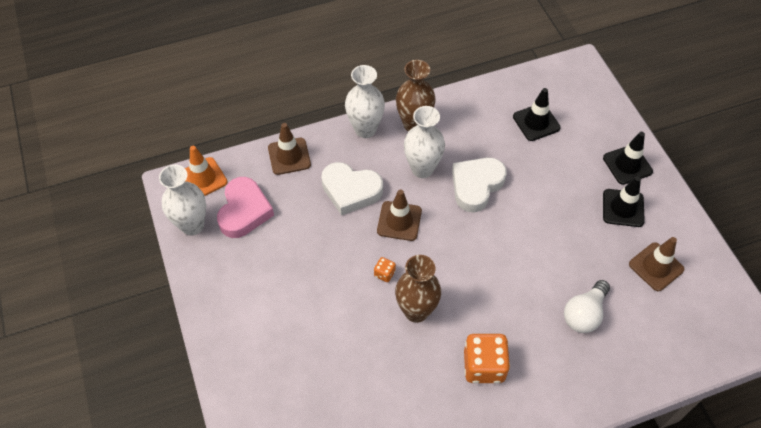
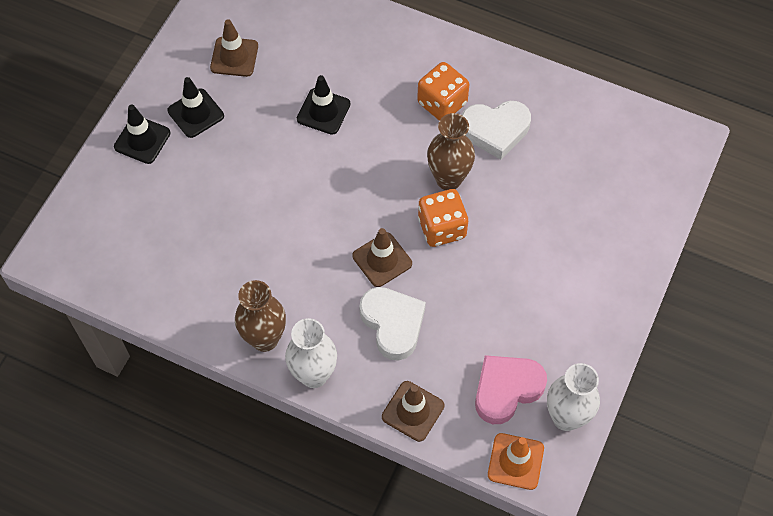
camera: 135 degrees left, 5 degrees up
(384, 273) = (442, 228): orange dice -> orange dice, size x2.16
(422, 169) = (309, 288): white vase -> none
(476, 186) = (283, 232): white heart -> white heart (495, 131)
(536, 122) = (159, 241): black traffic cone -> black traffic cone (323, 111)
(584, 314) = (328, 73): white light bulb -> none

